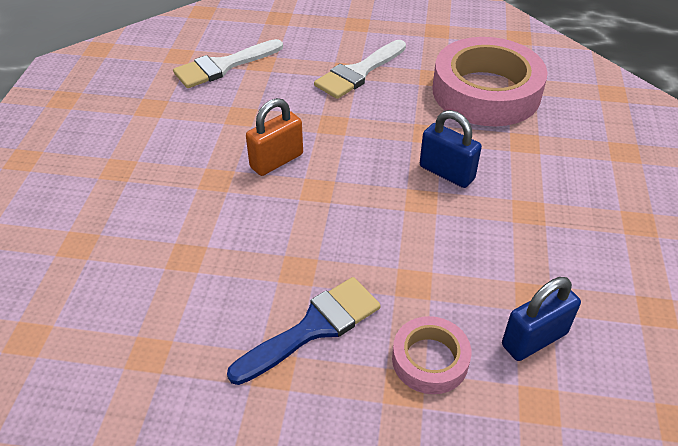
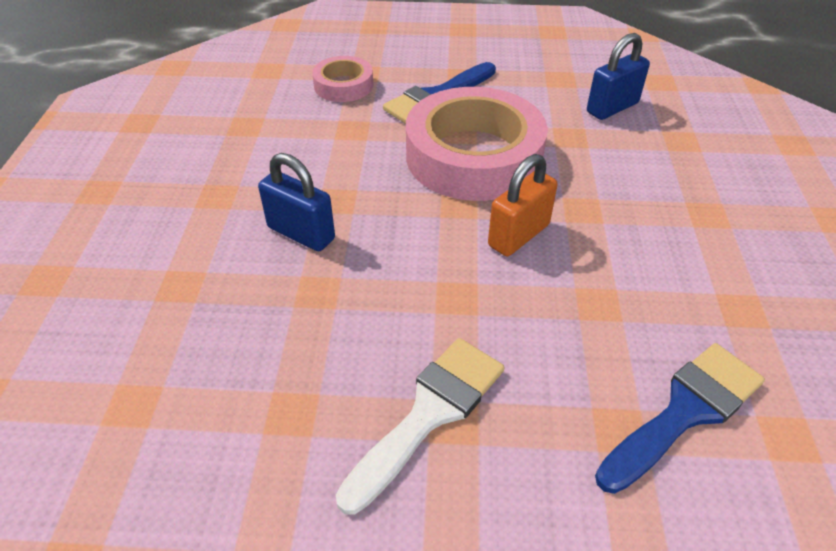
camera: 175 degrees right, 0 degrees up
(223, 66) = (685, 412): white brush -> blue brush
(486, 92) = (203, 380): pink tape -> pink tape (473, 156)
(534, 339) = (256, 100): blue padlock -> blue padlock (612, 108)

